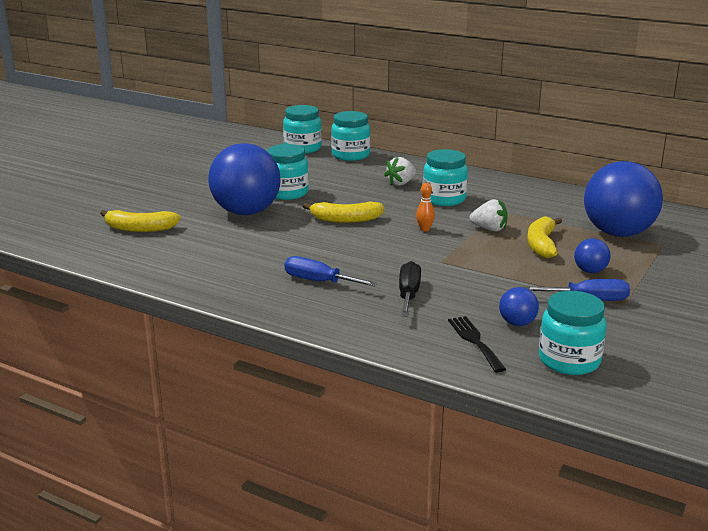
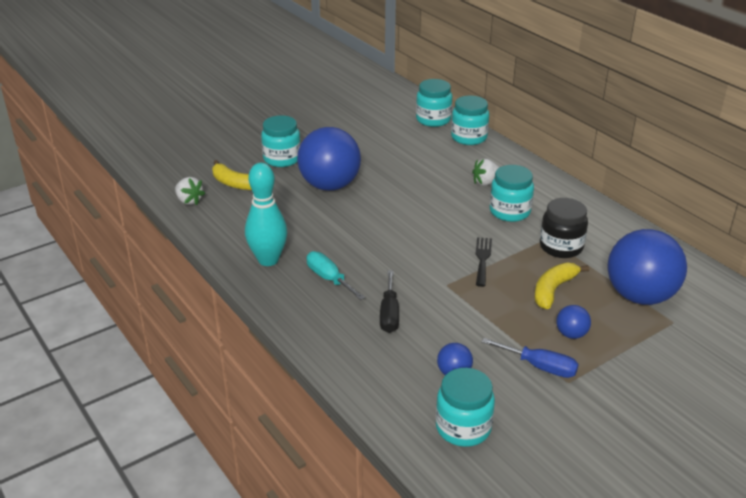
camera: 25 degrees right, 10 degrees up
(237, 280) = (268, 260): none -> turquoise bowling pin
(287, 193) = (379, 171): turquoise jar -> turquoise jar (282, 159)
(319, 281) = (329, 279): blue screwdriver -> turquoise screwdriver
(345, 220) = (404, 215): yellow banana -> none
(408, 294) = (389, 314): black screwdriver -> black screwdriver turned 150 degrees clockwise
(424, 229) = (463, 243): orange bowling pin -> none
(475, 341) = (402, 381): black fork -> black fork (482, 259)
(489, 229) = (521, 259): white strawberry -> white strawberry (189, 201)
(516, 214) = (561, 247): none -> black jar

